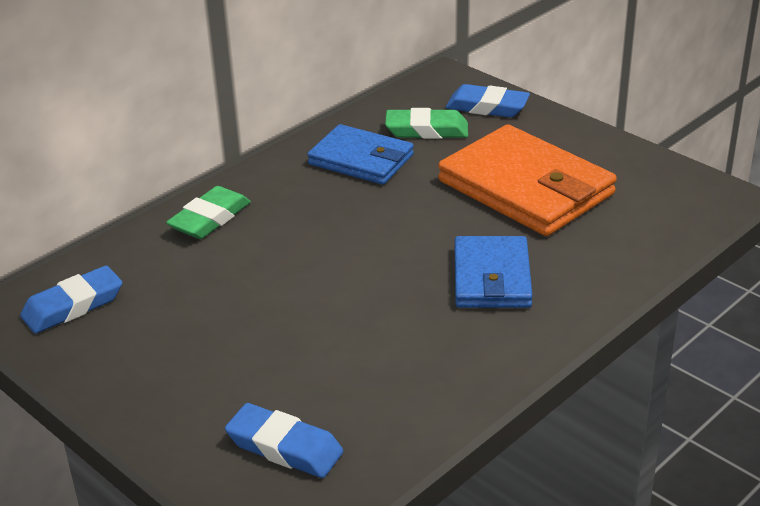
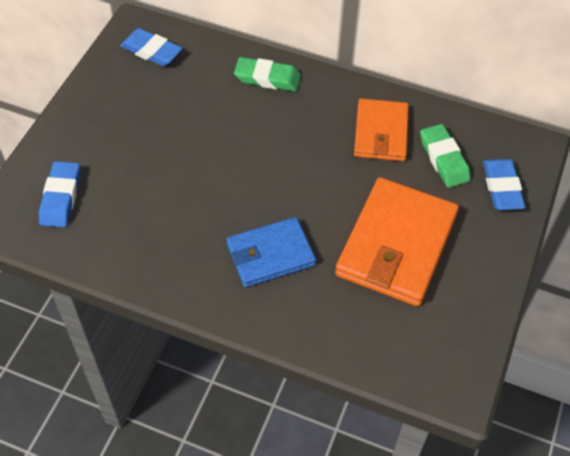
camera: 65 degrees right, 20 degrees up
(361, 160) = (381, 133): blue wallet -> orange wallet

